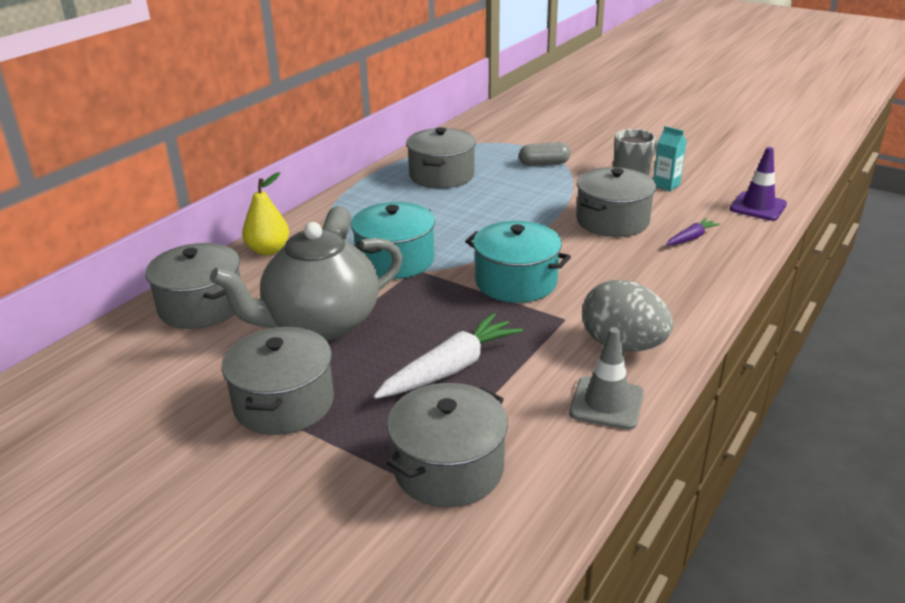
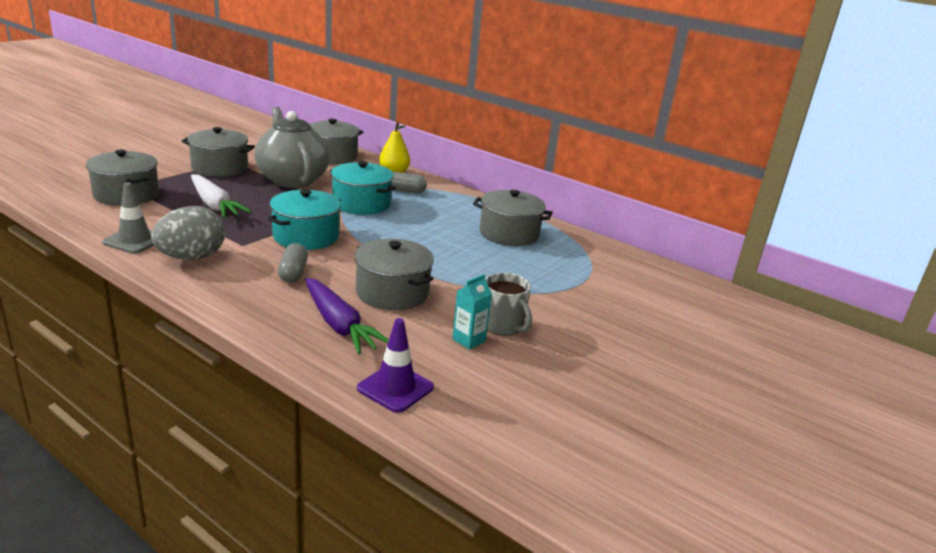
camera: 90 degrees right, 5 degrees down
(544, 164) = (534, 282): grey capsule -> grey capsule (293, 273)
(691, 238) = (339, 325): purple carrot -> purple carrot, size x1.91

